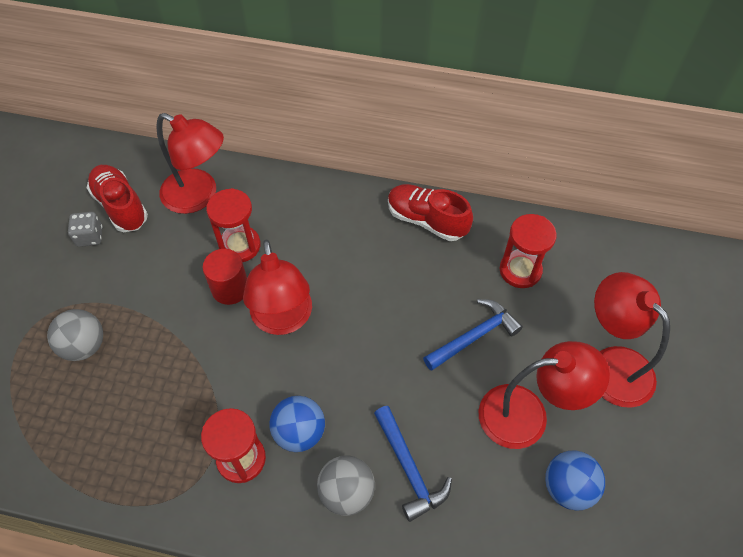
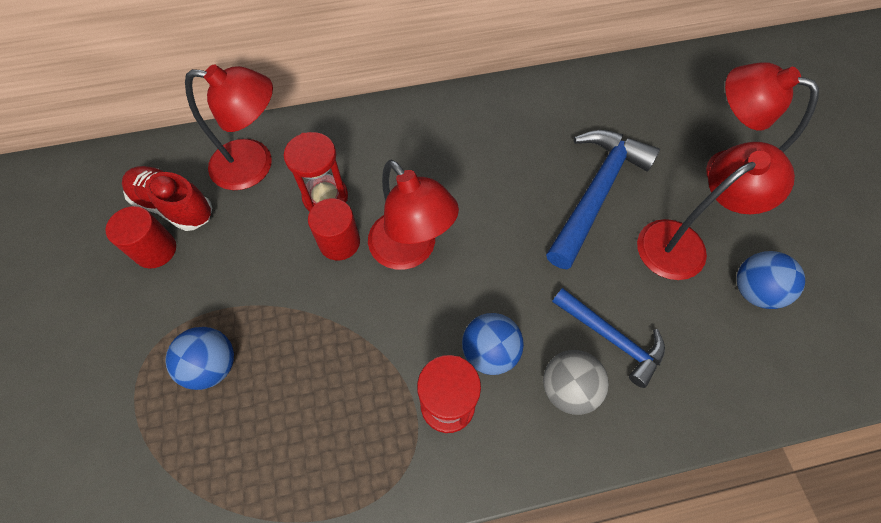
camera: 25 degrees left, 5 degrees up
(84, 346) = (212, 365): grey ball -> blue ball
(90, 236) = (155, 250): grey dice -> red cylinder
(426, 220) = (492, 106): red shoe -> none
(474, 336) = (596, 192): blue hammer -> blue hammer, size x1.59
(520, 270) = (600, 119): red hourglass -> none

